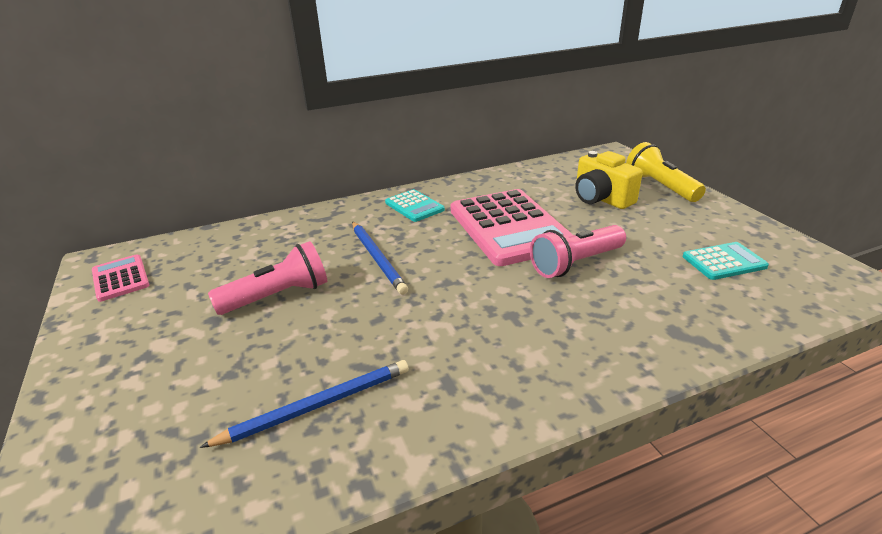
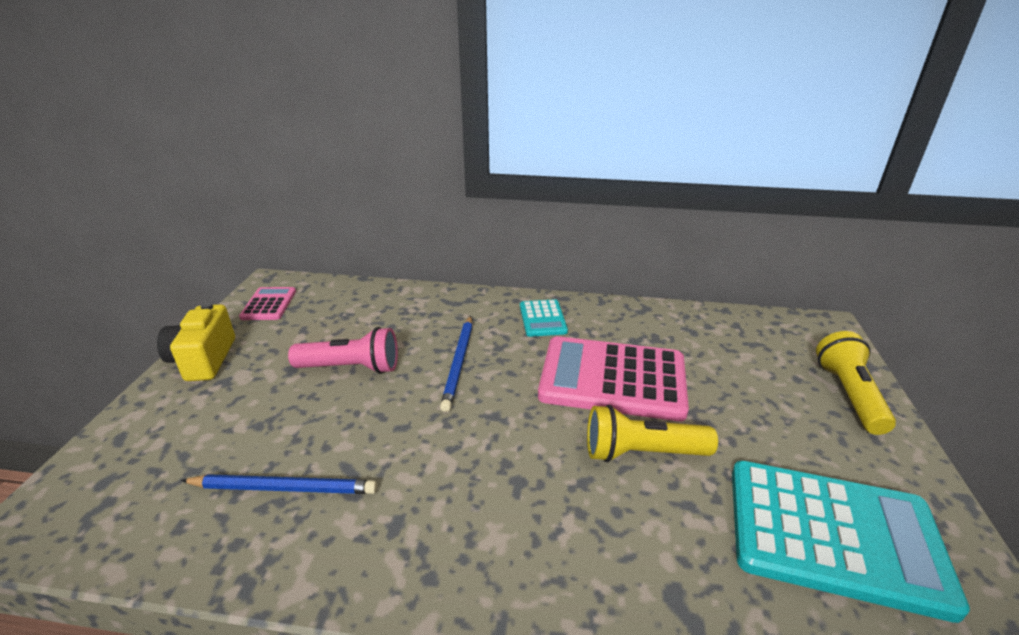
camera: 30 degrees right, 0 degrees up
(509, 227) = (612, 379): pink calculator -> pink calculator turned 90 degrees clockwise
(576, 263) = (642, 453): pink flashlight -> yellow flashlight
(601, 199) = (752, 383): yellow camera -> yellow camera (204, 360)
(724, 262) = (833, 535): turquoise calculator -> turquoise calculator, size x2.08

